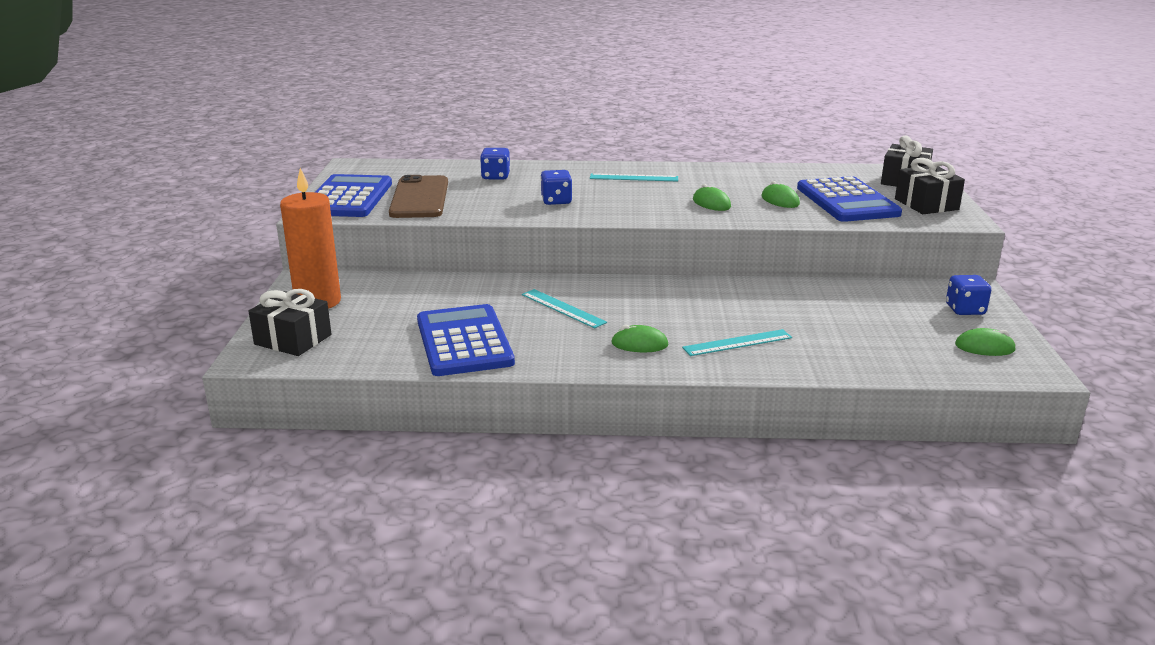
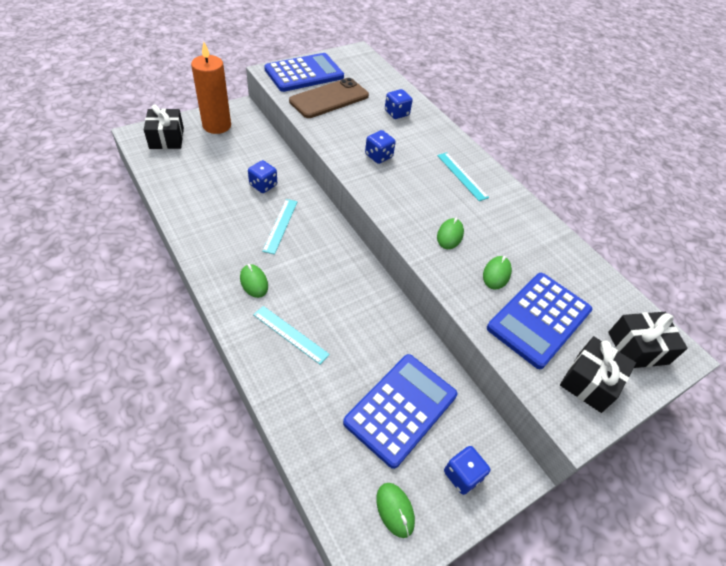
camera: 50 degrees right, 25 degrees up
(464, 341) = (205, 202): blue calculator -> blue calculator (401, 408)
(479, 301) = (263, 185): none -> blue dice

